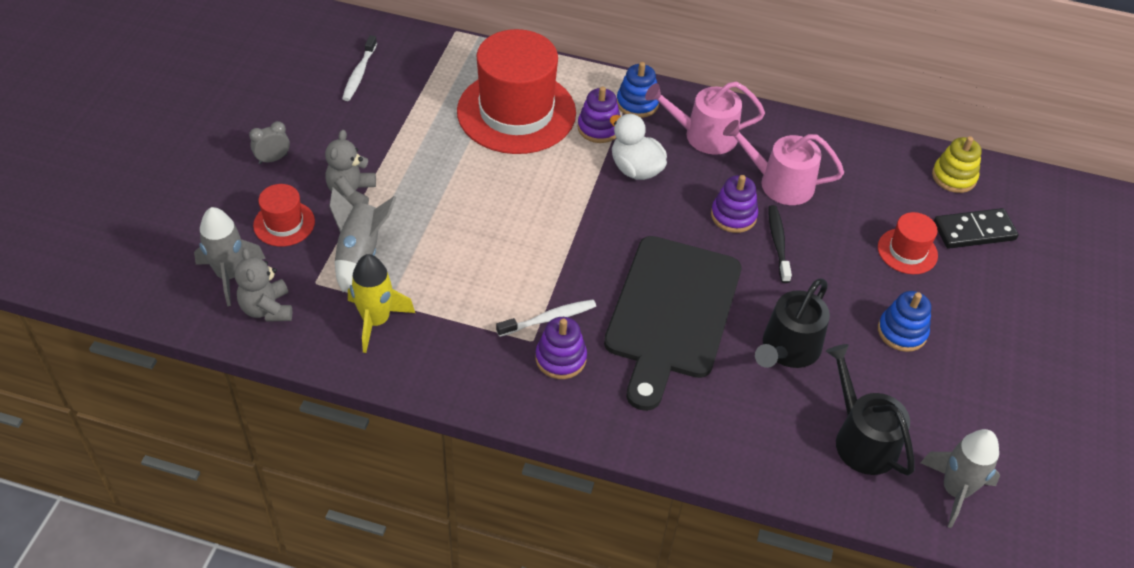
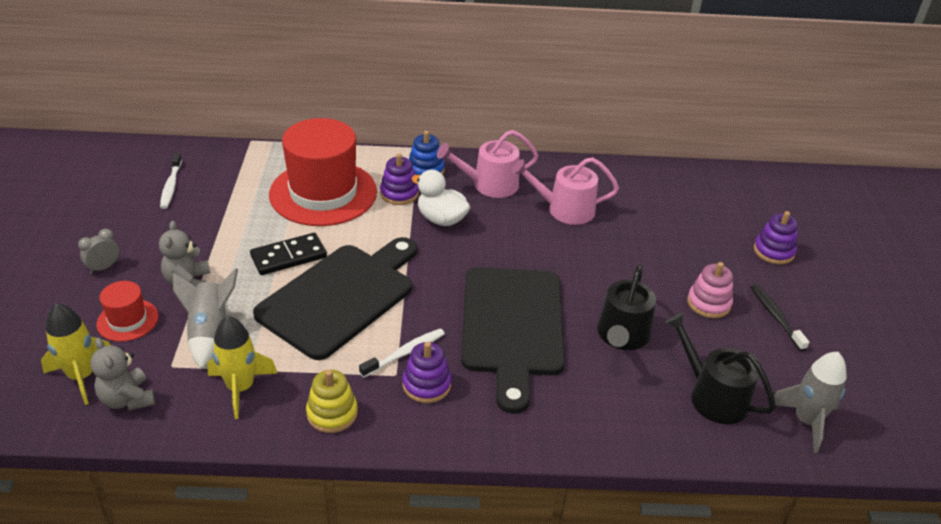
camera: 15 degrees left, 10 degrees down
(230, 275) = (82, 376): grey rocket -> yellow rocket
(501, 240) = (340, 296): none -> black cutting board
(733, 216) = (536, 240): purple stacking toy -> purple stacking toy (773, 251)
(778, 243) = (581, 254): black toothbrush -> black toothbrush (775, 317)
(902, 332) = (708, 303): blue stacking toy -> pink stacking toy
(907, 251) = (686, 241): red hat -> none
(954, 177) = (698, 182): yellow stacking toy -> yellow stacking toy (332, 413)
(974, 231) = (731, 217): black domino -> black domino (288, 256)

